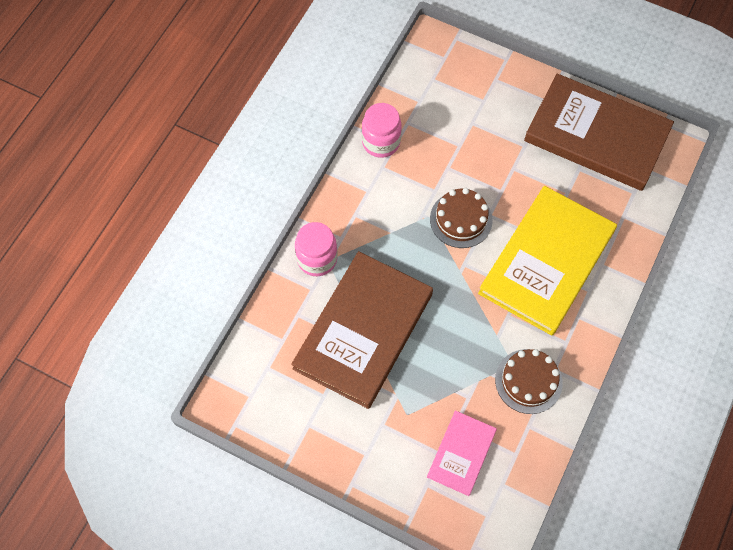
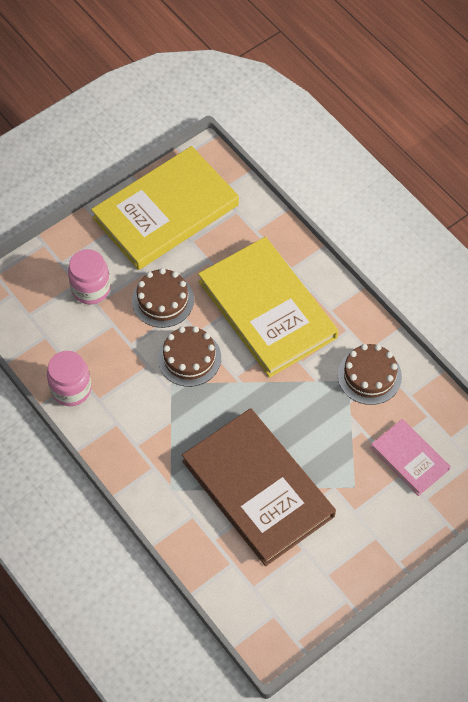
camera: 65 degrees left, 5 degrees down
(317, 259) = (164, 498): pink jar -> pink jar (91, 289)
(505, 173) = (162, 300): none -> brown cake
(596, 135) = (165, 211): brown book -> yellow book

